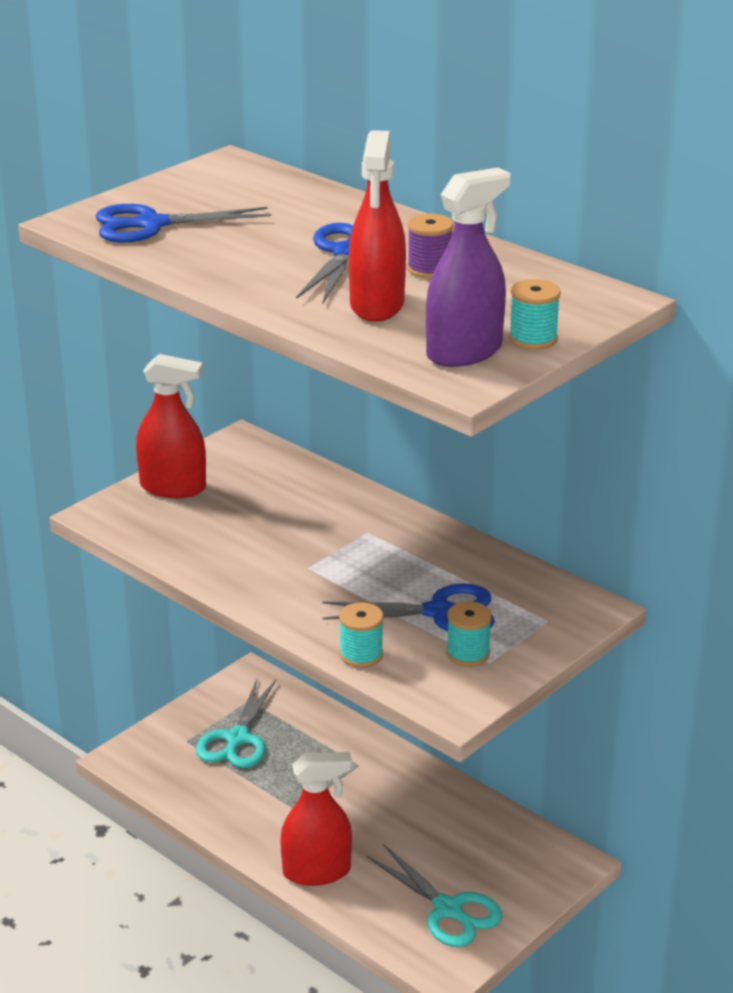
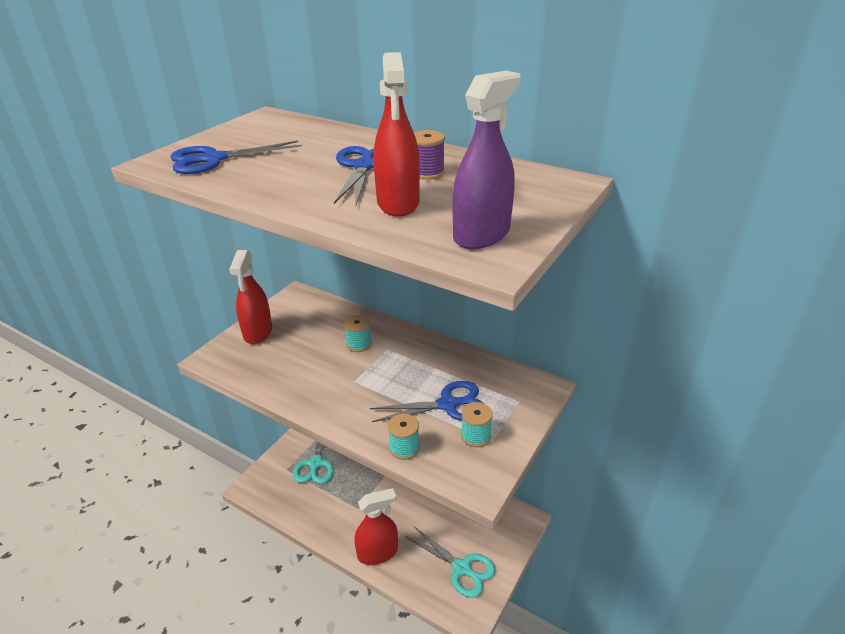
camera: 10 degrees left, 5 degrees up
(173, 487) = (258, 332): red spray bottle -> red spray bottle turned 90 degrees clockwise
(533, 339) = (529, 218): turquoise spool -> turquoise spool (359, 344)

